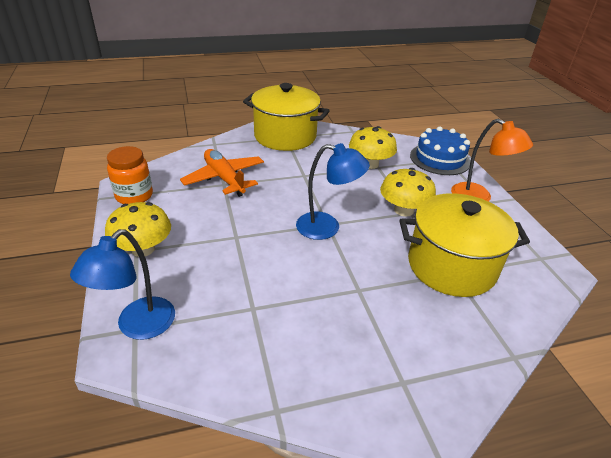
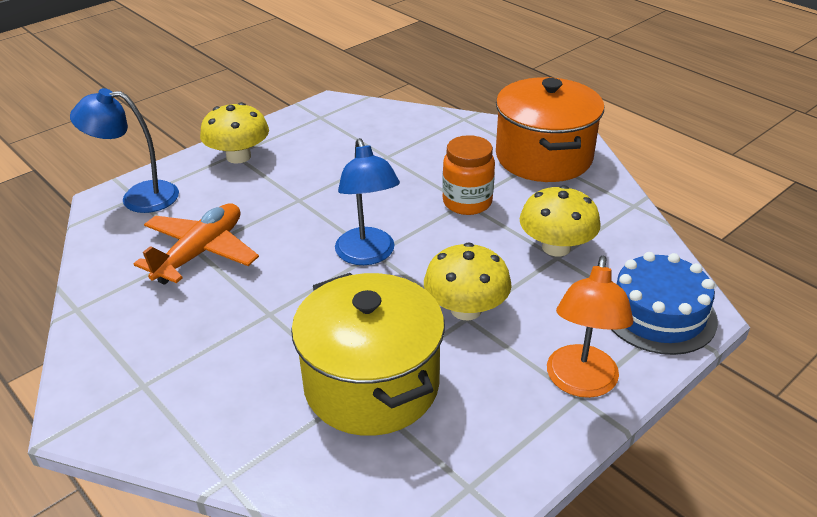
camera: 65 degrees right, 0 degrees up
(134, 196) = (315, 117): orange jar -> orange jar (467, 202)
(224, 179) = (397, 152): orange plane -> orange plane (200, 252)
(285, 136) = (543, 157): yellow pot -> orange pot

